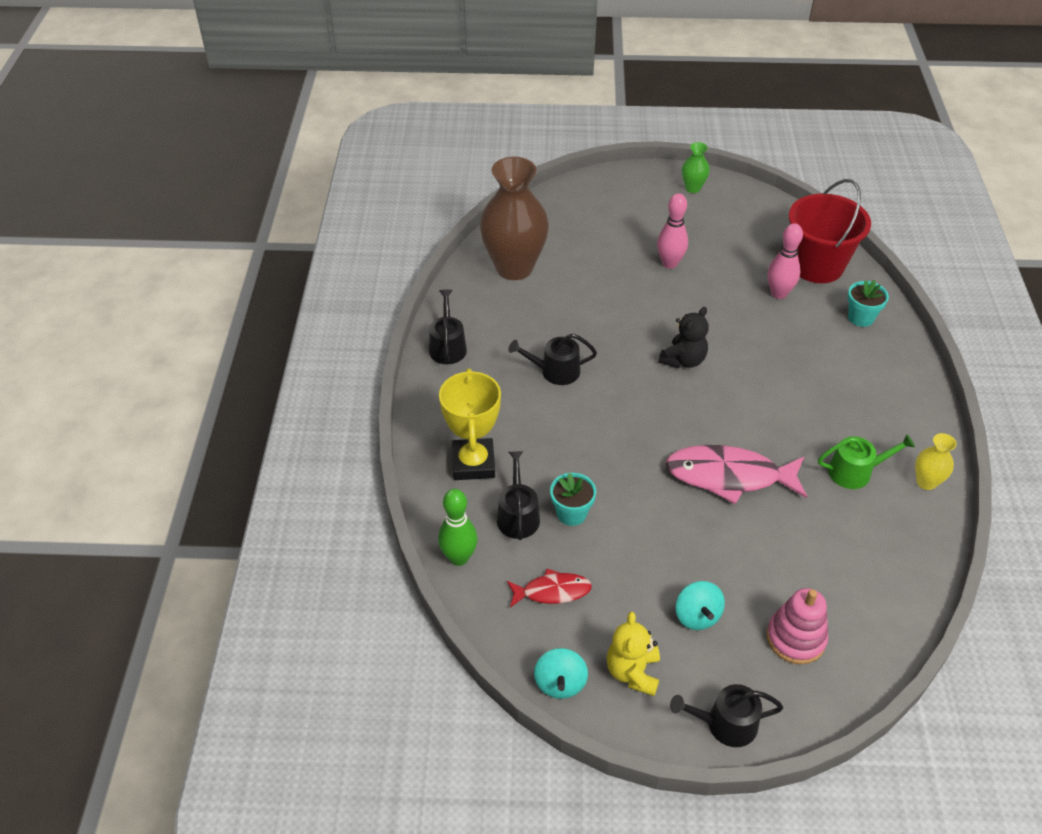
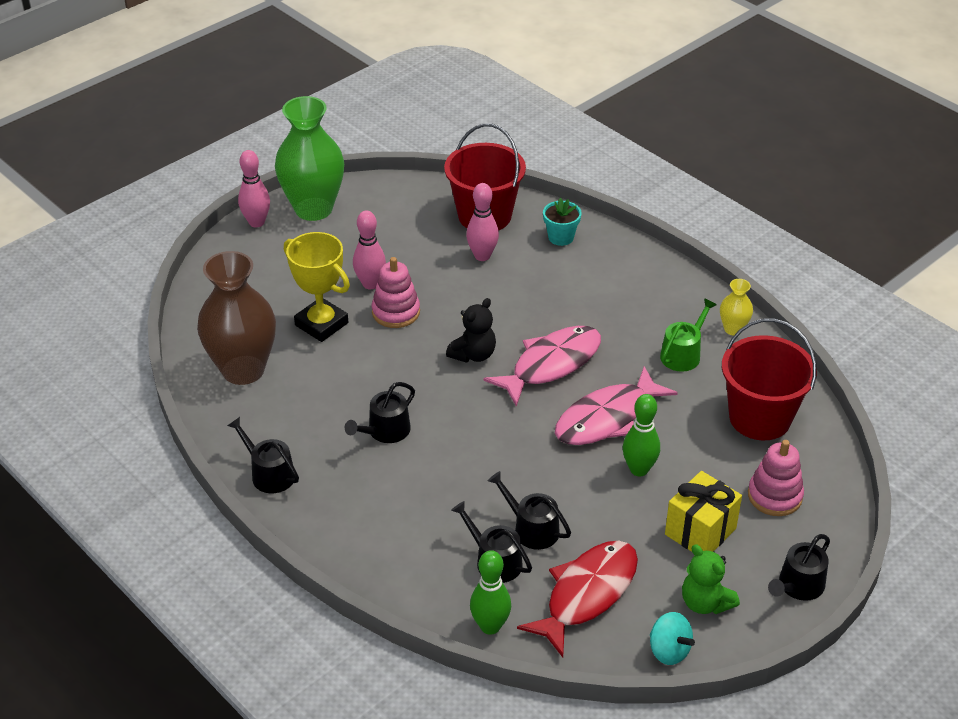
camera: 45 degrees left, 5 degrees down
(473, 463) = (411, 549): yellow trophy -> yellow trophy (321, 324)
(552, 591) = (587, 594): red fish -> red fish, size x1.80
(571, 513) = (531, 528): turquoise flower pot -> black watering can
(633, 672) = (705, 602): yellow teddy bear -> green teddy bear
(642, 175) = (256, 222): none -> pink bowling pin
(663, 294) = (396, 312): none -> pink stacking toy
(683, 360) = (473, 354): black teddy bear -> black teddy bear turned 45 degrees clockwise
(693, 188) = (313, 209): green vase -> green vase, size x2.25
(697, 616) = (700, 531): turquoise spinning top -> yellow gift
(706, 532) = (639, 469): none -> green bowling pin
(734, 406) = (551, 364): none -> pink fish
(861, 568) = (760, 418): none -> red bucket

